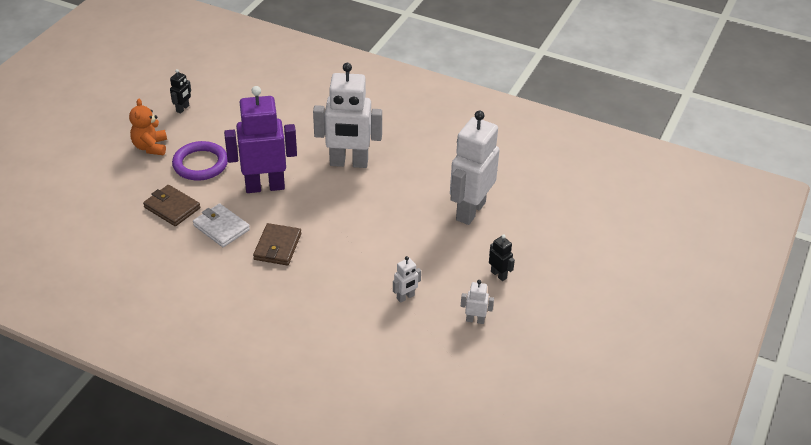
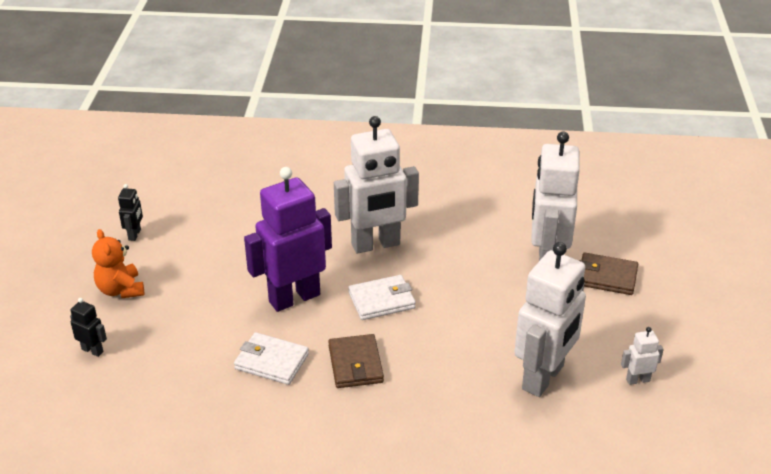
camera: 20 degrees left, 5 degrees down
(172, 208) = (194, 355): brown wallet -> brown wallet (606, 277)
(200, 164) = (197, 293): purple ring -> none
(326, 206) = (381, 300): none -> white wallet
(405, 297) = (543, 378): white robot -> white robot, size x2.38
(499, 275) = (626, 321): black robot -> black robot (92, 350)

